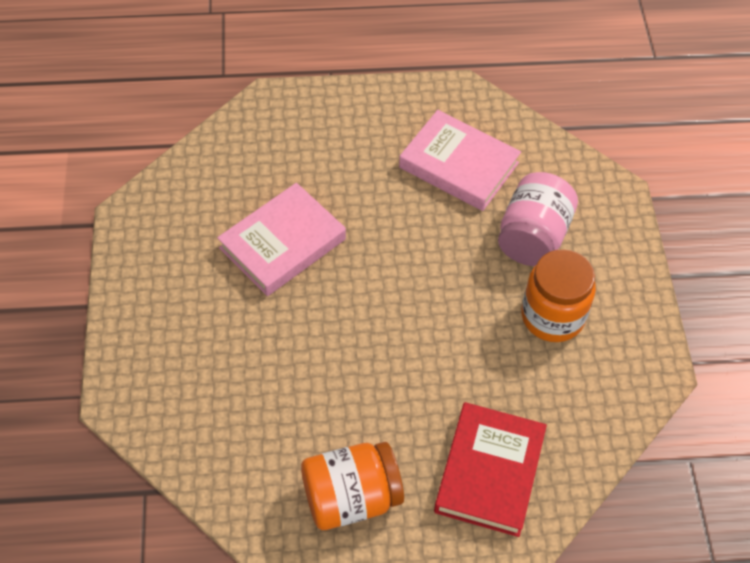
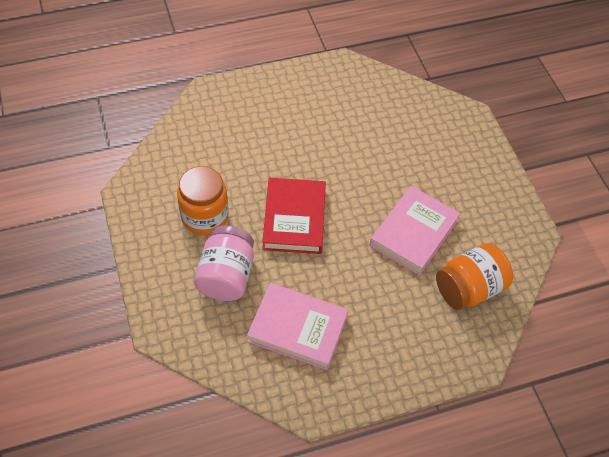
camera: 165 degrees right, 0 degrees up
(351, 498) = (313, 91): orange jar -> orange jar (469, 288)
(489, 472) = (234, 116): red book -> red book (294, 219)

